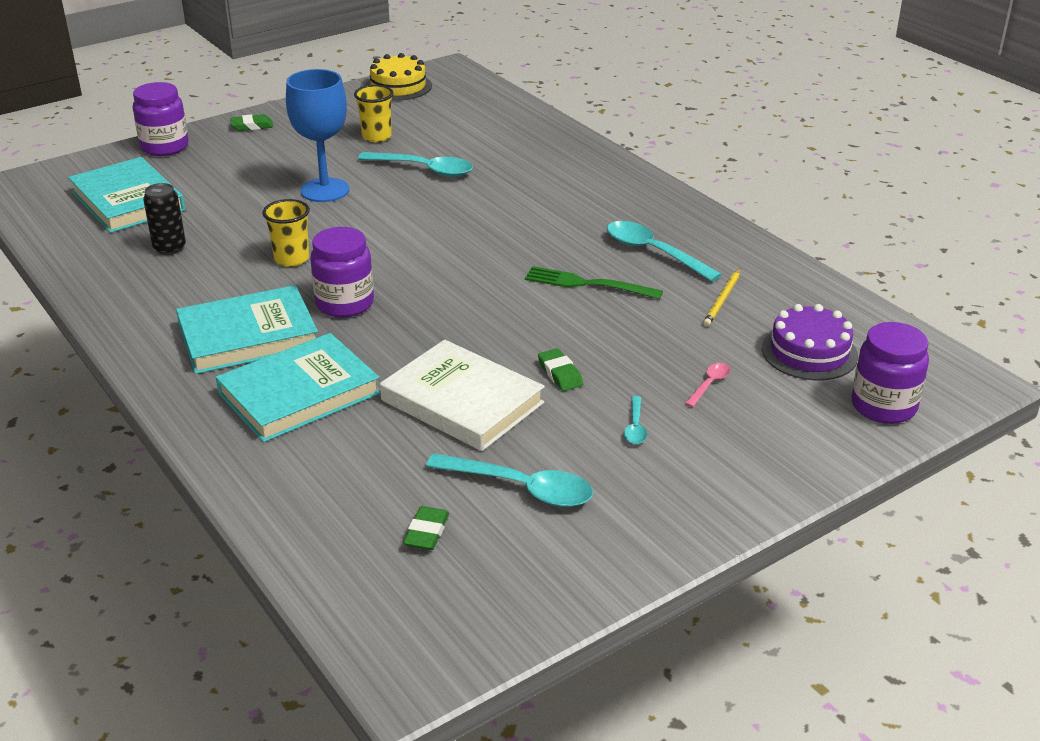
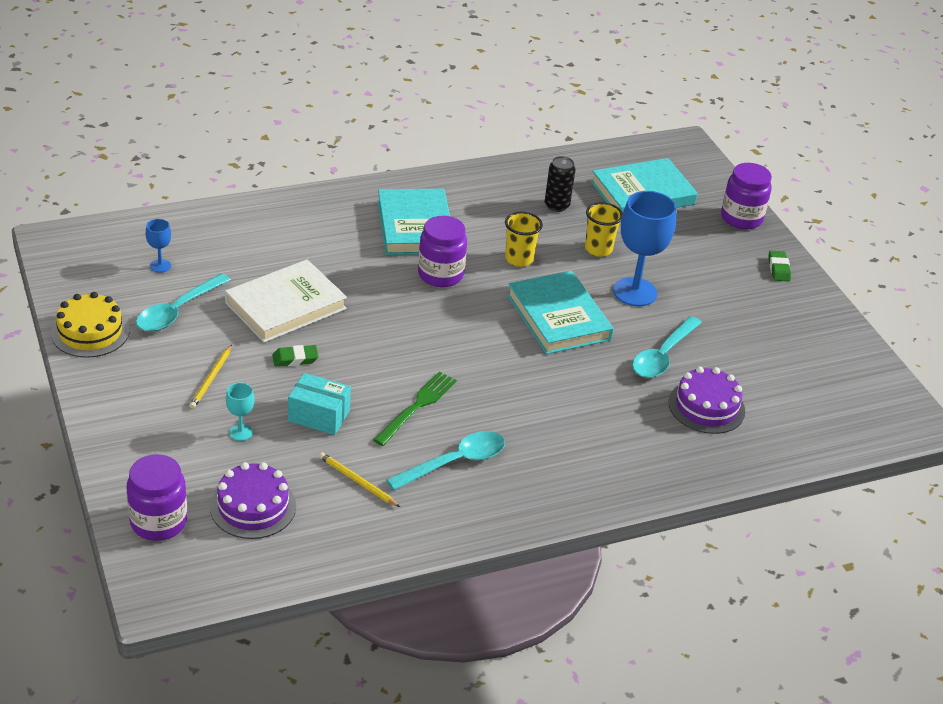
camera: 100 degrees right, 5 degrees up
(299, 393) = (333, 239): turquoise book -> turquoise book (558, 317)
(376, 137) = (742, 339): yellow cup -> yellow cup (598, 249)
(398, 86) = (867, 374): yellow cake -> yellow cake (90, 332)
(427, 532) = (160, 266): green eraser -> blue goblet
(487, 146) = (706, 407): none -> purple cake
(635, 427) = (211, 378): turquoise spoon -> yellow pencil
(644, 339) = (319, 416): none -> turquoise box
(709, 384) = (240, 432): pink spoon -> turquoise goblet

